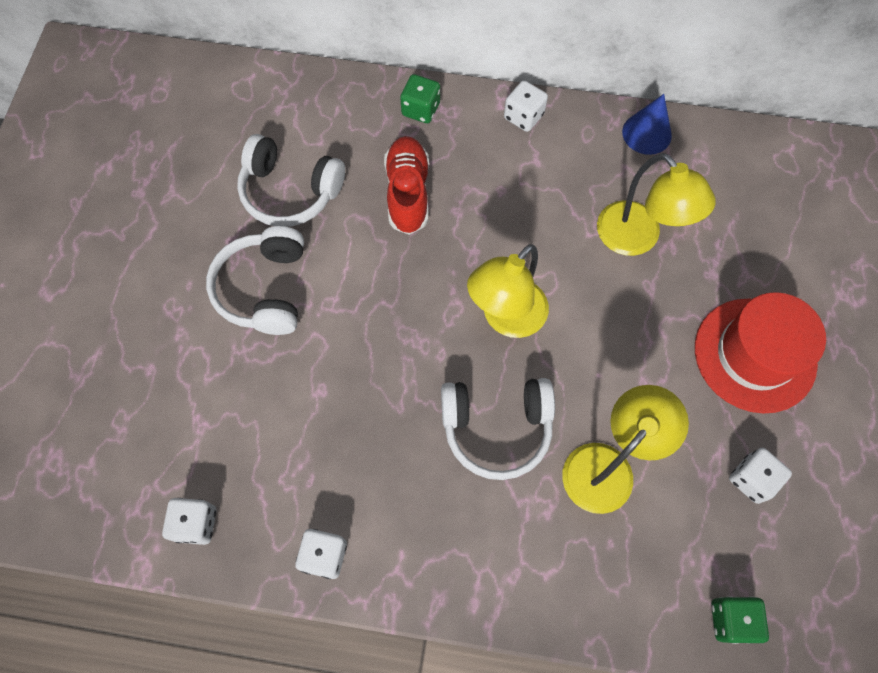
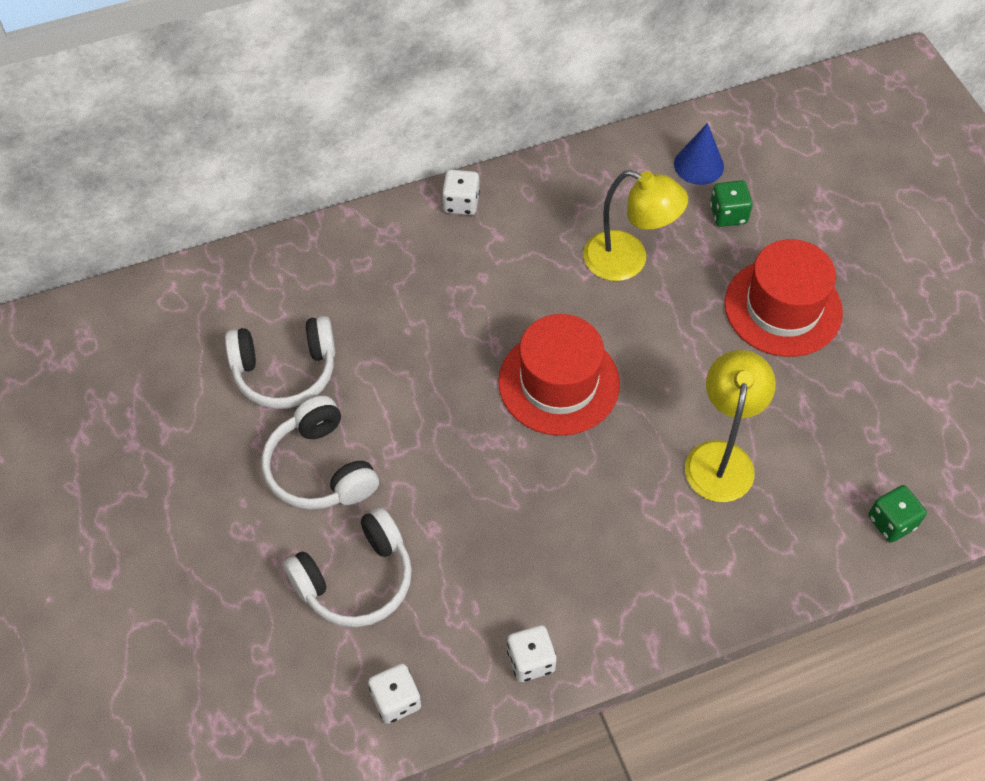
camera: 30 degrees left, 10 degrees down
(408, 193) = (399, 319): red shoe -> none
(421, 109) = (361, 240): green dice -> green dice (728, 214)
(496, 428) = (610, 477): white headphones -> white headphones (356, 579)
(506, 318) = (559, 383): yellow lamp -> red hat
(646, 133) = (579, 168): blue cone -> blue cone (698, 165)
(751, 479) = (840, 406): white dice -> none

